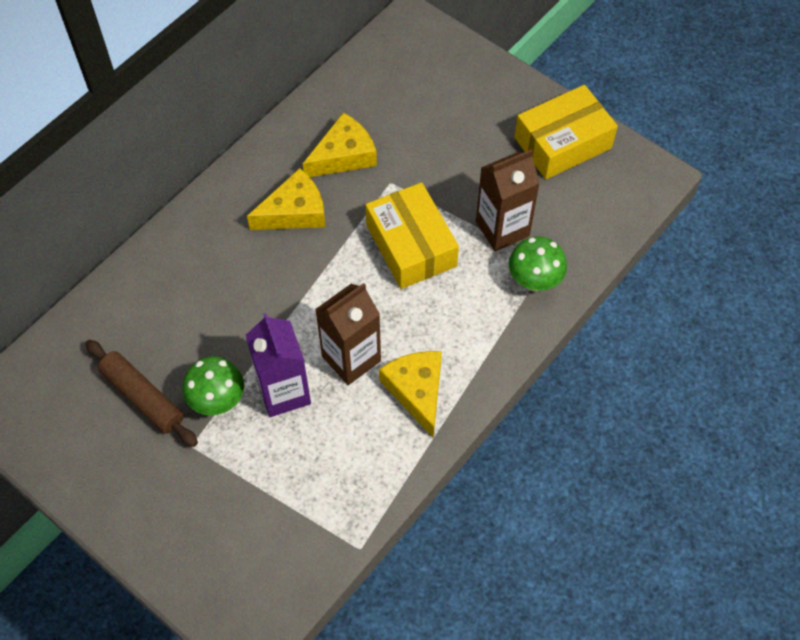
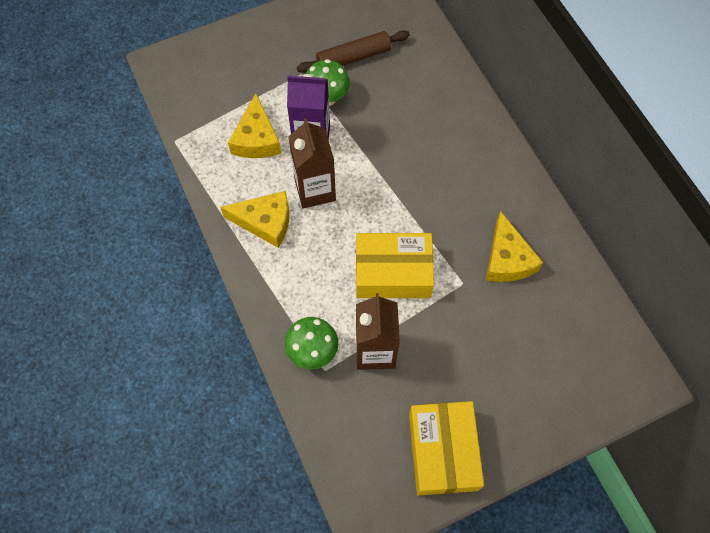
camera: 115 degrees right, 5 degrees up
(294, 212) = (465, 201): yellow cheese -> yellow cheese (256, 138)

